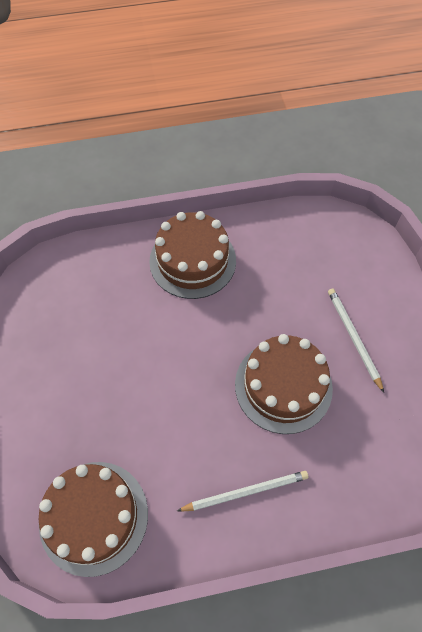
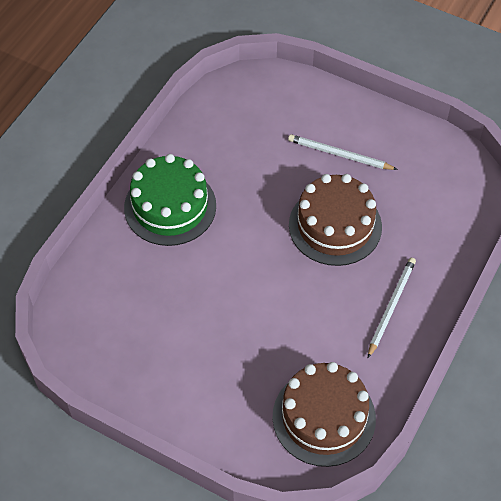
camera: 50 degrees left, 5 degrees down
(192, 261) = (170, 206): brown cake -> green cake

